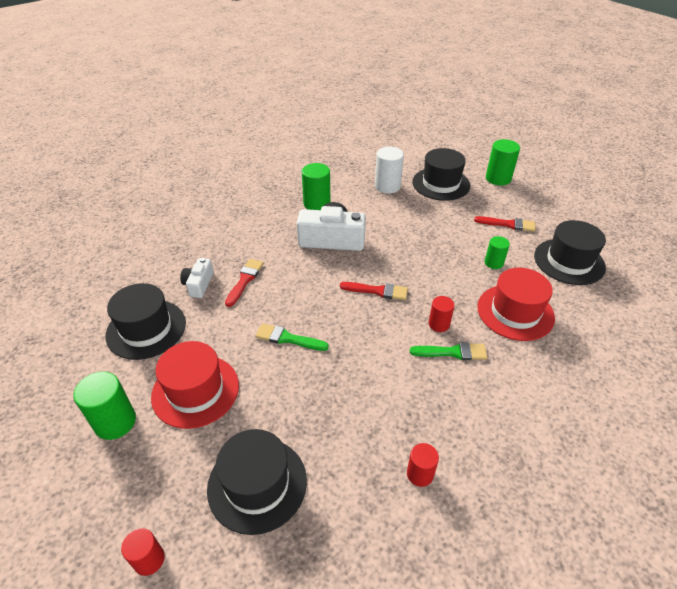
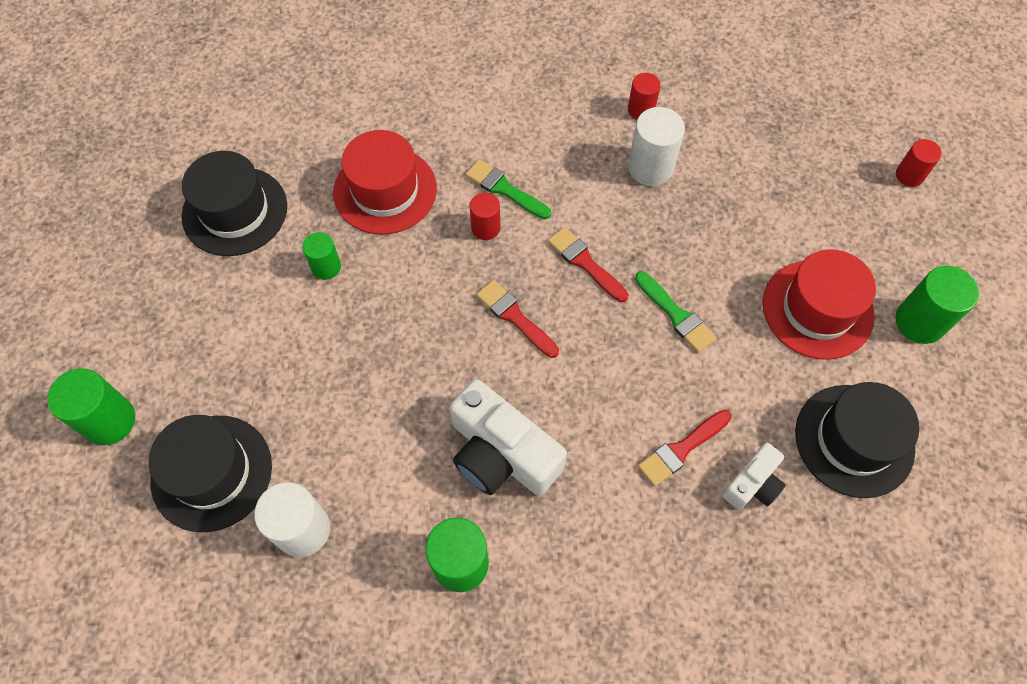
camera: 145 degrees left, 20 degrees up
(257, 484) = (792, 181): black hat -> none
(374, 426) = (650, 167): none -> white cylinder
(508, 224) = (225, 316): red brush -> red brush (585, 263)

